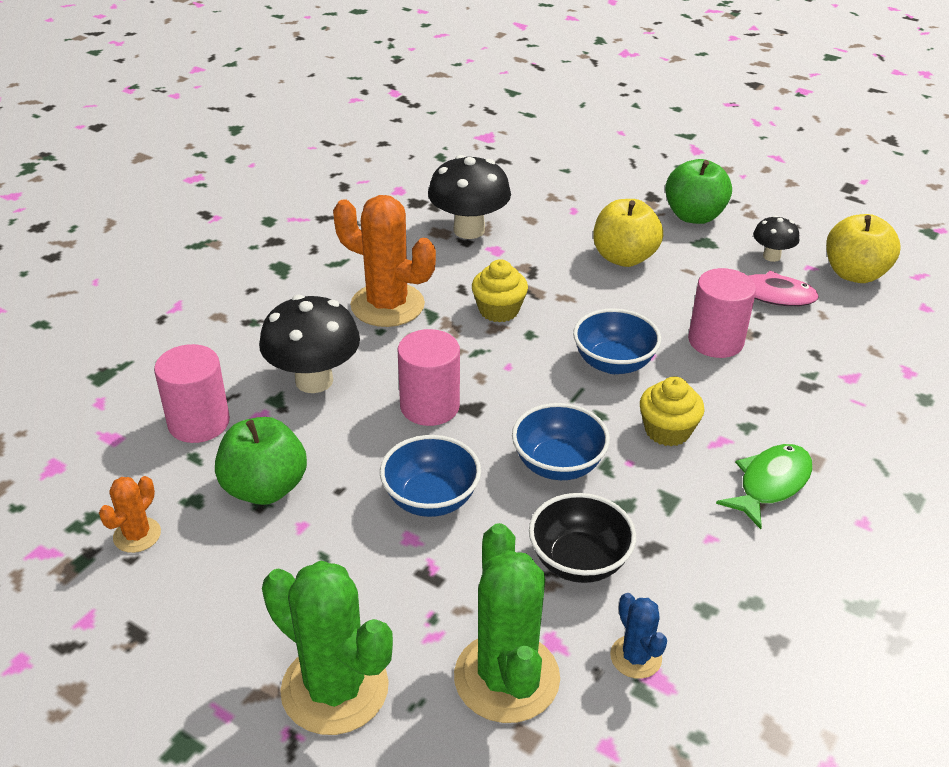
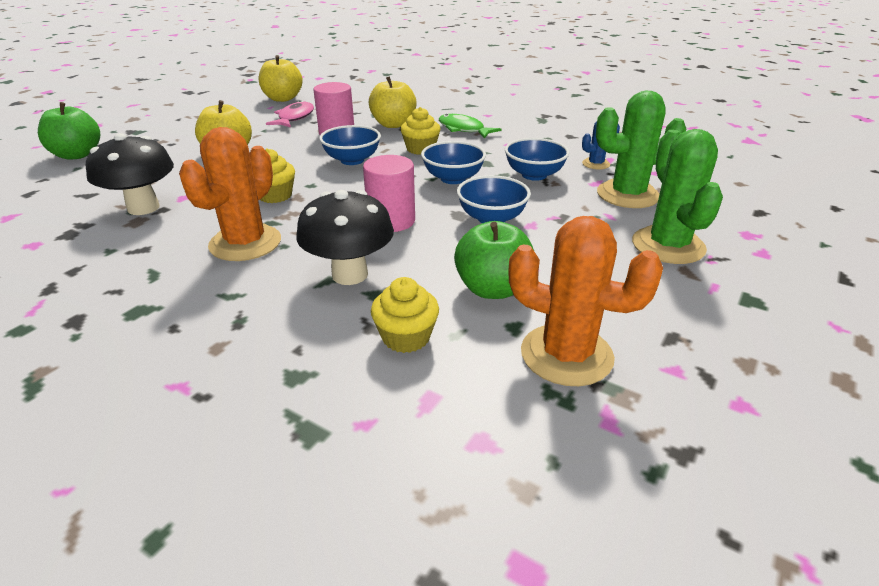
camera: 90 degrees left, 5 degrees down
(137, 535) = (566, 355): orange cactus -> orange cactus, size x2.02
(199, 422) = (406, 337): pink cylinder -> yellow cupcake
(335, 688) = (668, 246): green cactus -> green cactus turned 45 degrees counterclockwise
(579, 561) = (534, 175): black bowl -> blue bowl
(694, 216) = (189, 130): green apple -> green apple (77, 155)
(770, 398) = (393, 124): none -> yellow apple
(771, 256) = (253, 114): black mushroom -> none

